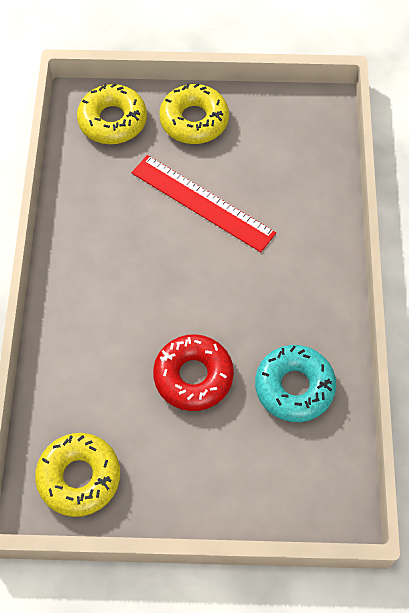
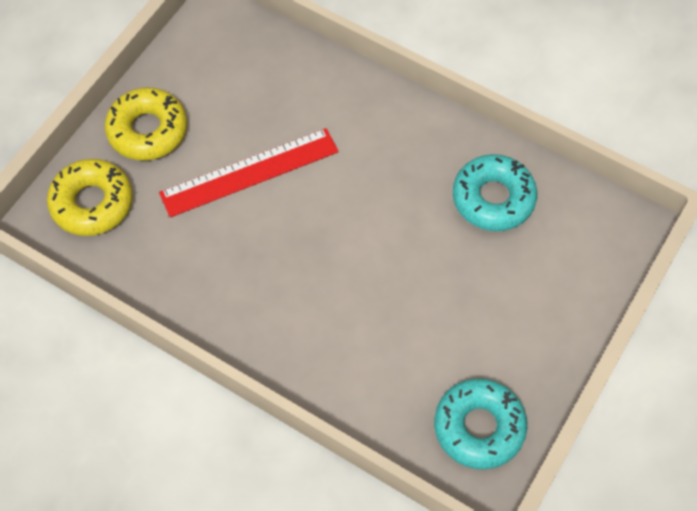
camera: 60 degrees left, 0 degrees up
(79, 477) = (479, 427): yellow donut -> turquoise donut
(193, 376) = (433, 276): red donut -> none

